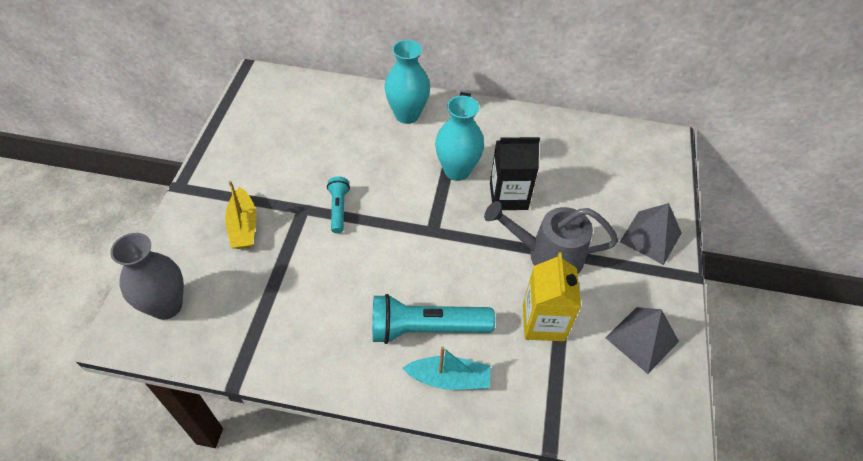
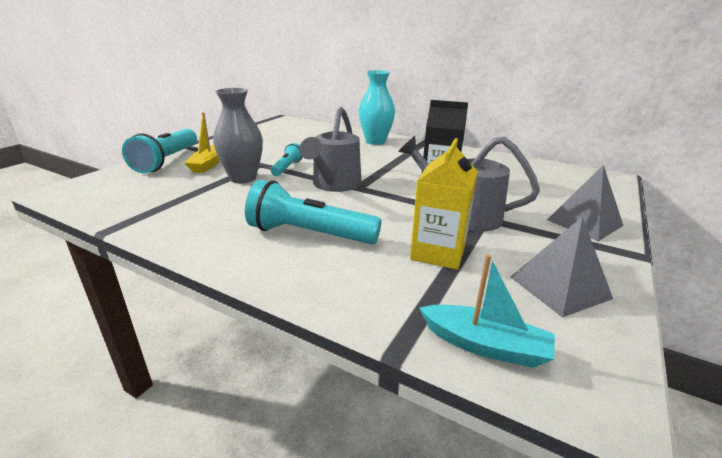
camera: 20 degrees right, 25 degrees down
(166, 306) = (109, 186): grey vase -> grey vase (243, 178)
(188, 231) = (167, 161): none -> turquoise flashlight
(406, 233) = (334, 185): none -> grey watering can
(449, 379) = (307, 269): turquoise boat -> turquoise boat (485, 345)
(457, 171) = (399, 165): turquoise vase -> none

